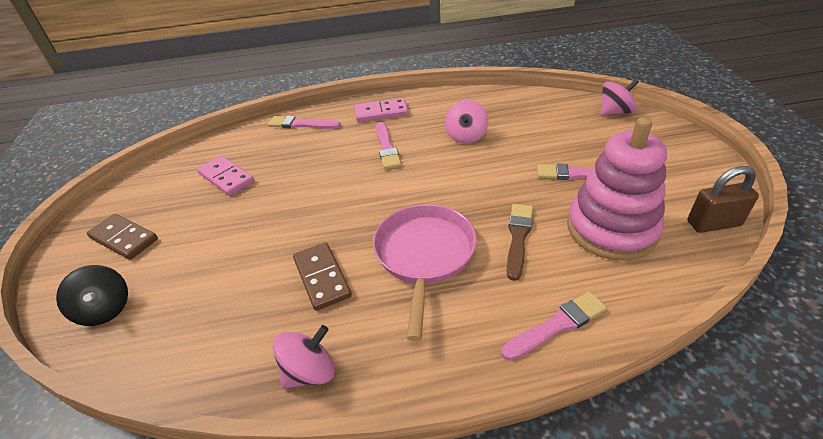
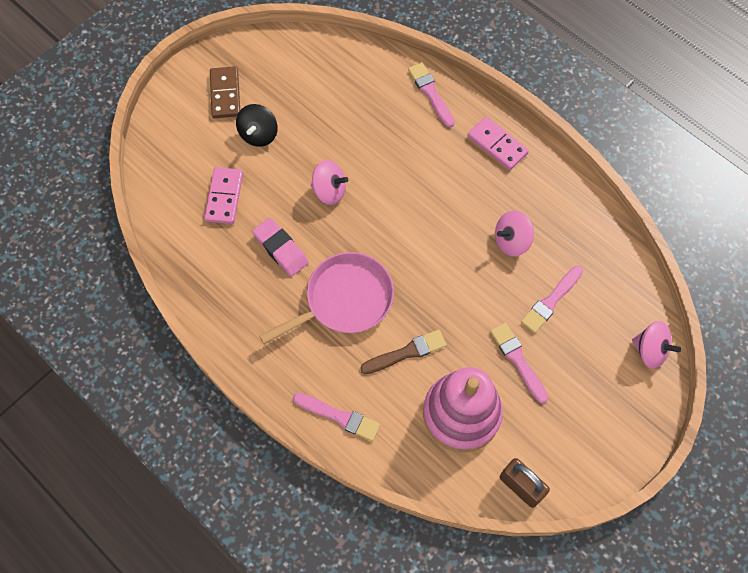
camera: 50 degrees right, 25 degrees up
(105, 309) = (173, 145): black spinning top -> black spinning top (258, 134)
(226, 178) = (325, 99): pink domino -> pink domino (224, 197)
(310, 372) = (213, 297): pink spinning top -> pink spinning top (329, 191)
(322, 278) = (281, 249): brown domino -> pink eraser
(386, 148) = (447, 188): pink brush -> pink brush (551, 301)

